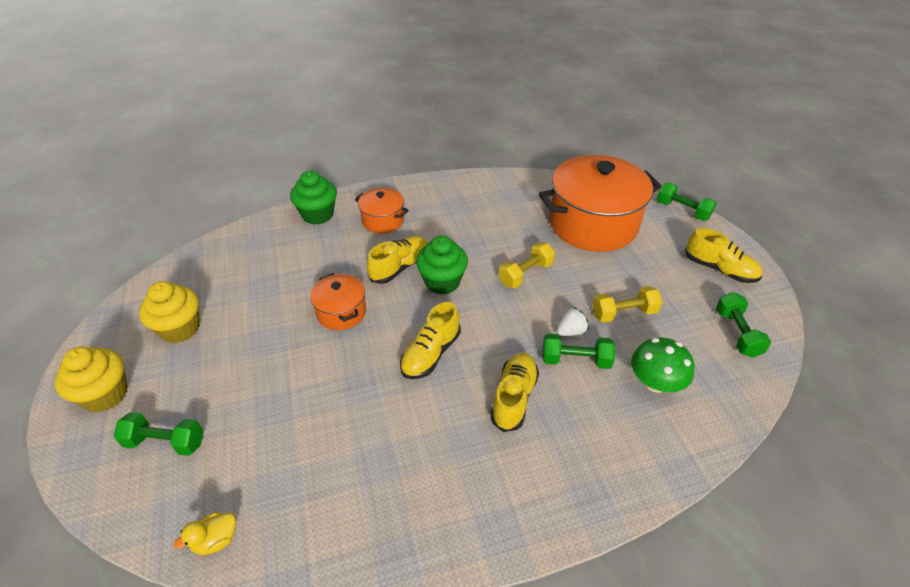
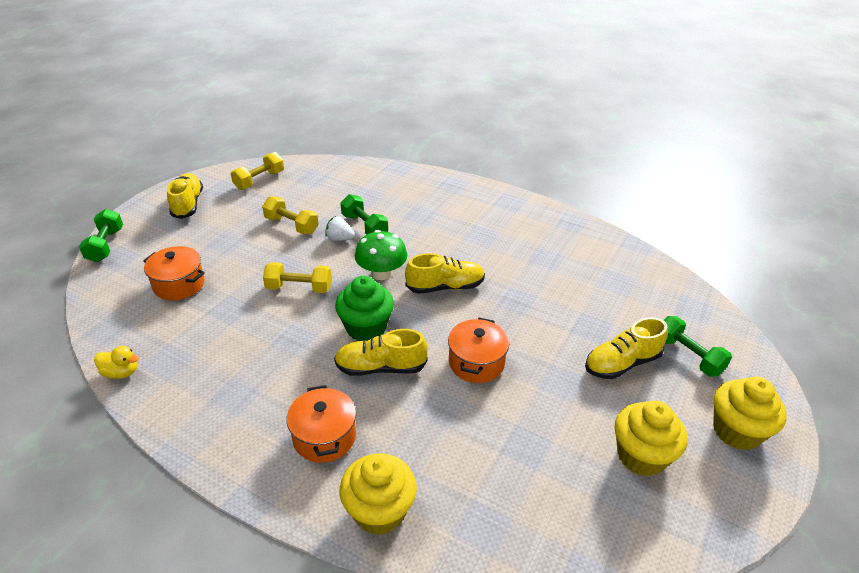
camera: 135 degrees left, 5 degrees down
(215, 540) = (670, 282): yellow duck -> yellow duck (121, 372)
(318, 215) = (379, 511): green cupcake -> yellow cupcake
(514, 398) = (428, 235): yellow shoe -> yellow shoe (622, 363)
(593, 224) = (179, 284): orange pot -> orange pot, size x0.48
(655, 382) = (344, 193): green mushroom -> green mushroom (381, 273)
(737, 333) = (259, 180): green dumbbell -> yellow dumbbell

